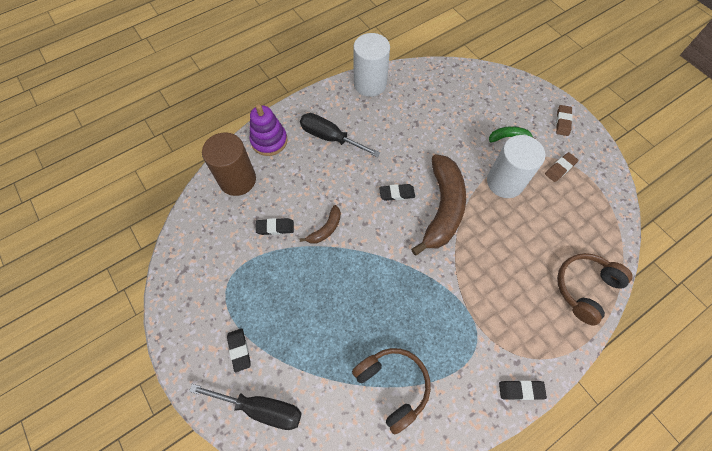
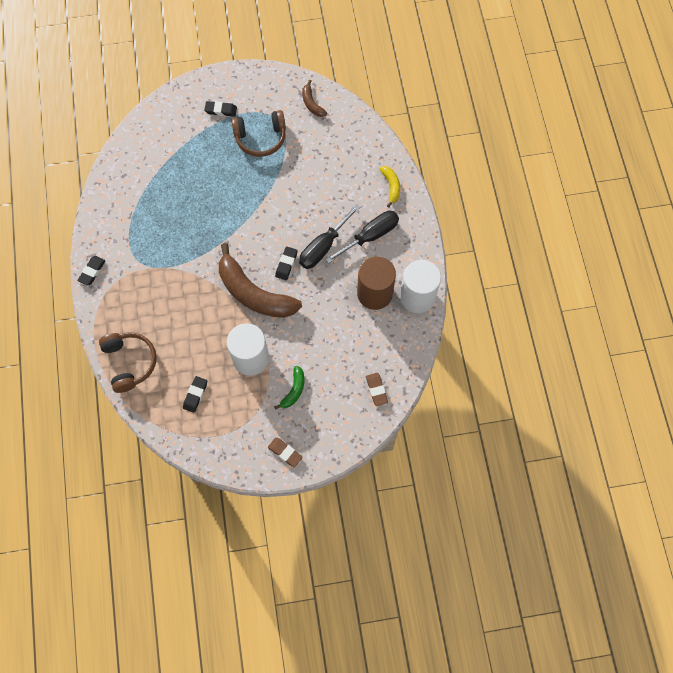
camera: 115 degrees right, 5 degrees up
(237, 180) = (362, 150): brown cylinder -> brown cylinder (374, 293)
(261, 408) = (176, 111): black screwdriver -> black screwdriver (323, 247)
(269, 141) = (391, 186): purple stacking toy -> yellow banana
(275, 228) = (303, 163): black eraser -> black eraser (195, 395)
(325, 229) = (282, 198): brown banana -> brown banana (312, 103)
(393, 386) = (143, 193): brown headphones -> brown headphones (260, 138)
(560, 168) = (238, 415): brown eraser -> brown eraser (376, 390)

